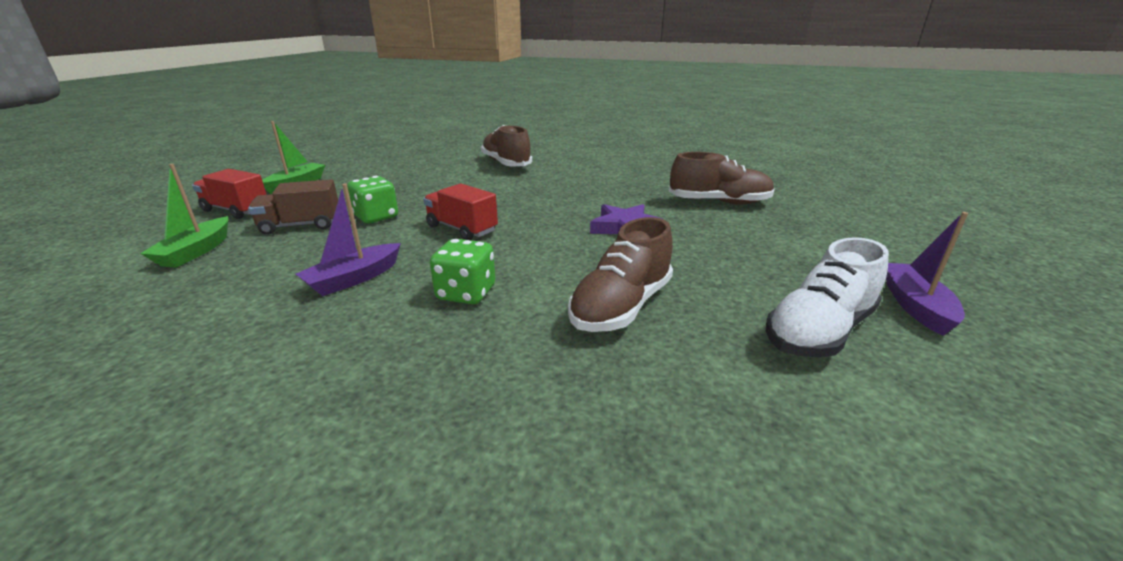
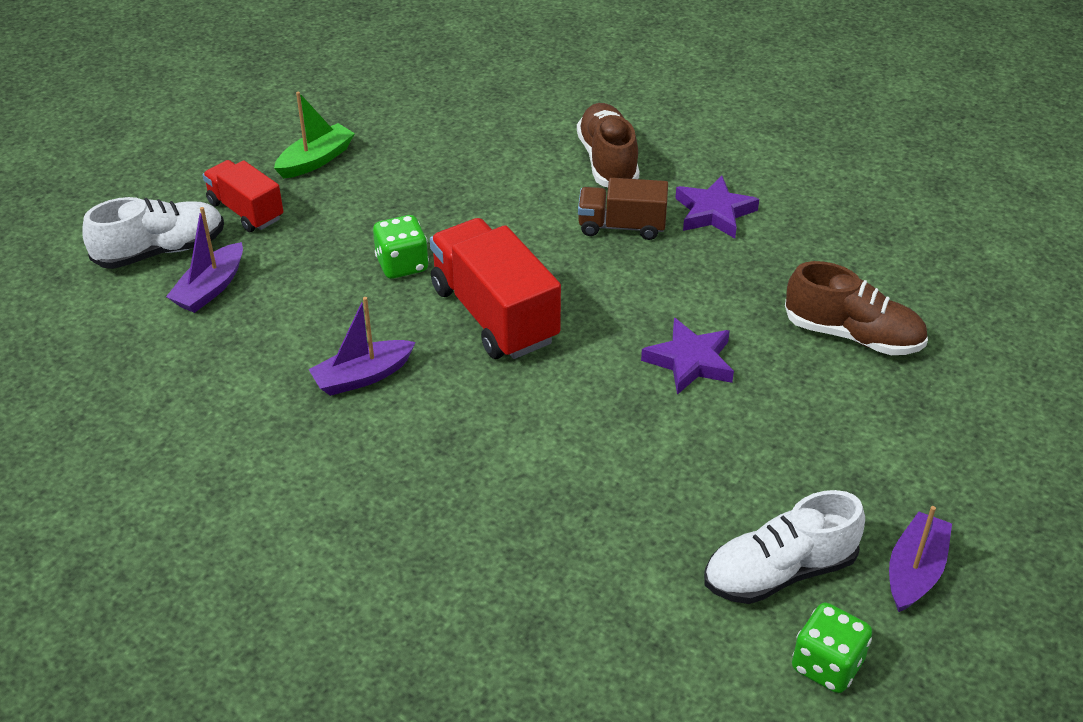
camera: 20 degrees right, 15 degrees up
(149, 238) = (161, 251): none -> white shoe
(196, 251) = (210, 288): green boat -> purple boat
(301, 225) = (316, 263): brown truck -> brown truck (621, 226)
(462, 229) = (494, 314): red truck -> red truck, size x1.67
(466, 293) = (465, 428): green dice -> green dice (827, 665)
(586, 172) = (714, 212): none -> purple star
(621, 306) = (608, 488): brown shoe -> none

